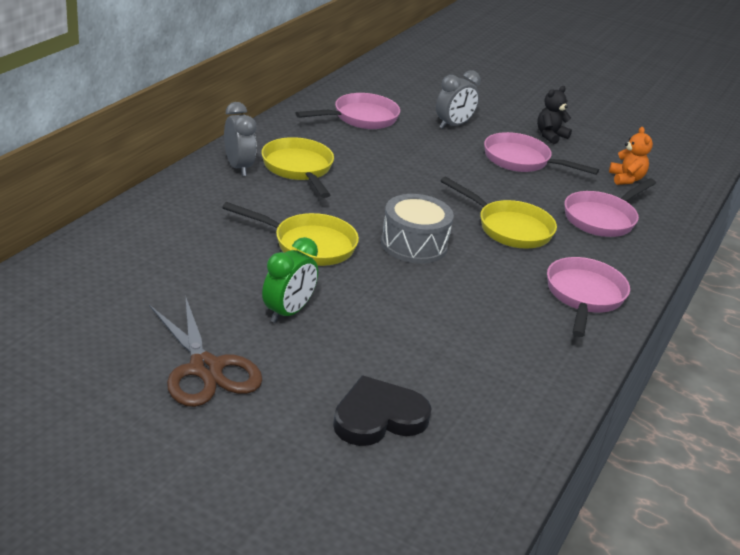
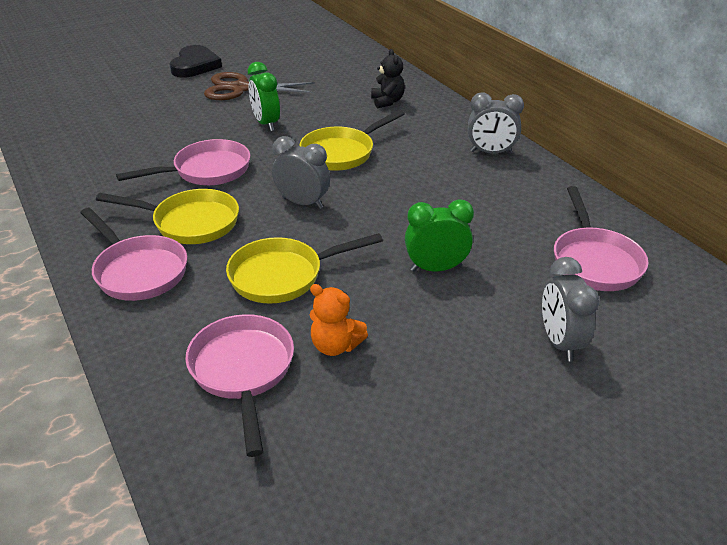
camera: 125 degrees right, 5 degrees up
(298, 169) = (475, 182): yellow pan -> yellow pan (190, 222)
(378, 417) = (138, 125): black heart -> black heart (195, 65)
(414, 244) = (302, 203): grey drum -> grey clock
(431, 170) = (436, 268): none -> green clock
(521, 161) = (428, 367): pink pan -> pink pan (206, 171)
(550, 136) = (499, 453): black teddy bear -> black teddy bear (387, 101)
(626, 179) = (317, 475): orange teddy bear -> orange teddy bear (335, 345)

